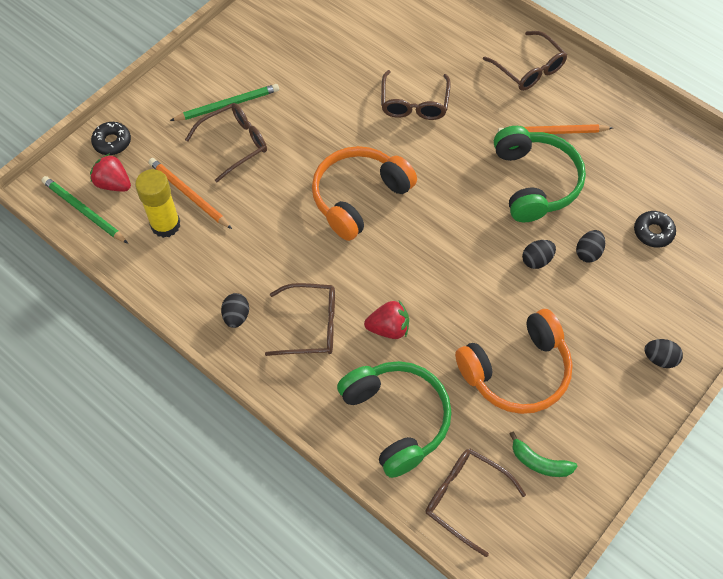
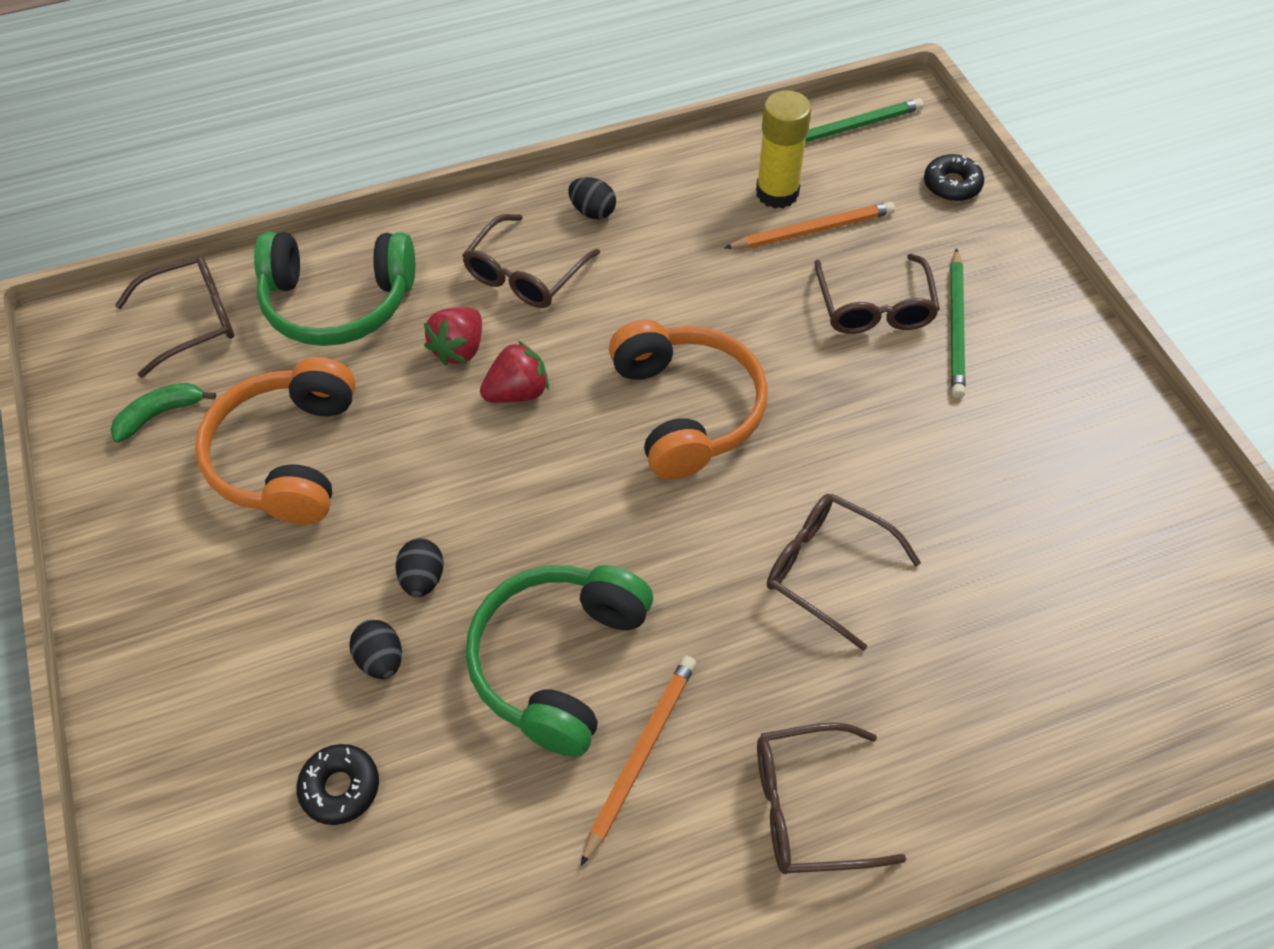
camera: 120 degrees right, 5 degrees down
(113, 184) = (877, 166): red strawberry -> red strawberry (517, 392)
(534, 182) = (559, 662): green headphones -> green headphones turned 90 degrees clockwise
(659, 359) = (151, 645): black egg -> none

